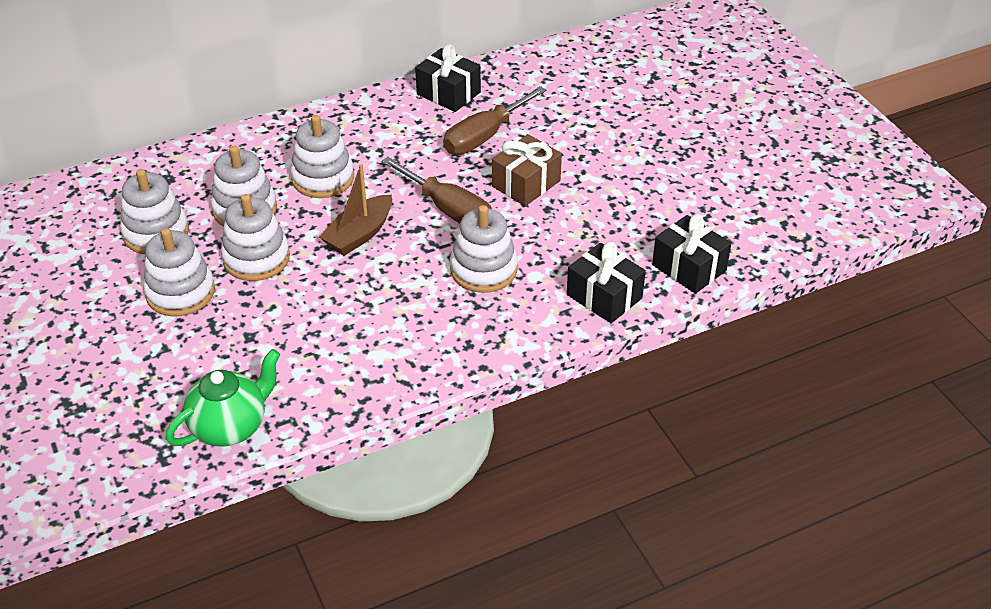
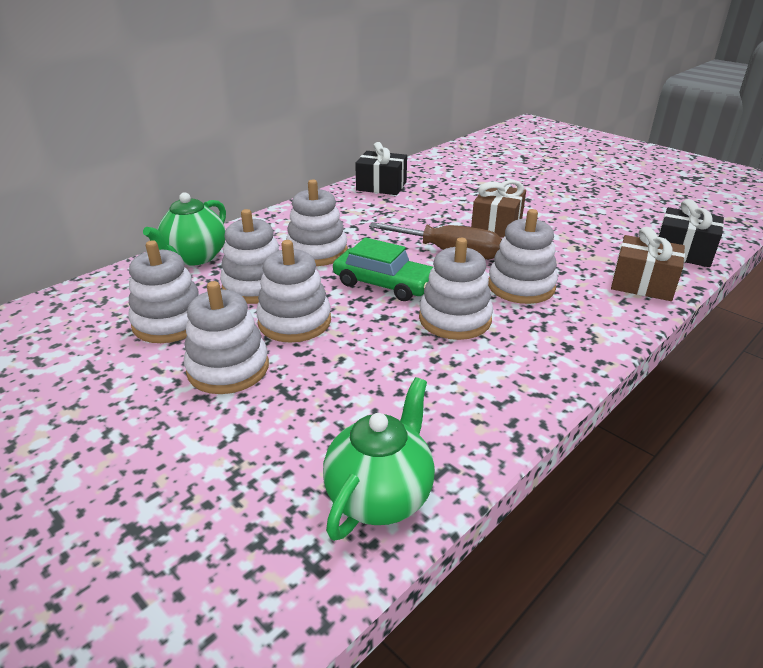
camera: 20 degrees left, 10 degrees down
(208, 159) = (195, 257): none -> green teapot
(359, 234) = (384, 284): brown boat -> green car
(393, 291) = (455, 319): none -> white stacking toy
(484, 136) = (434, 205): brown screwdriver -> none
(604, 296) = (642, 284): black gift -> brown gift

